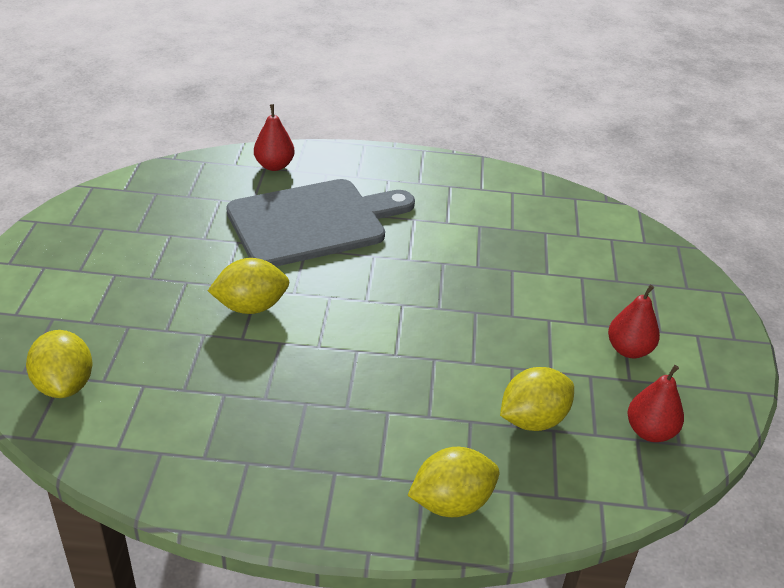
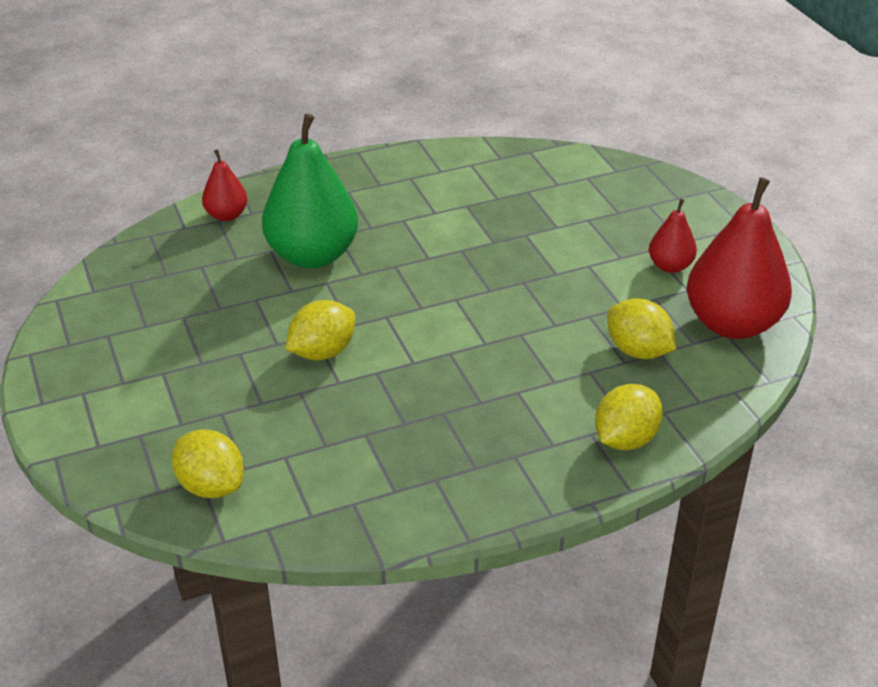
camera: 25 degrees left, 0 degrees up
(313, 222) = (312, 255): grey cutting board -> green pear
(533, 420) = (638, 351): yellow lemon -> yellow lemon turned 75 degrees counterclockwise
(650, 432) = (732, 324): red pear -> red pear, size x2.02

